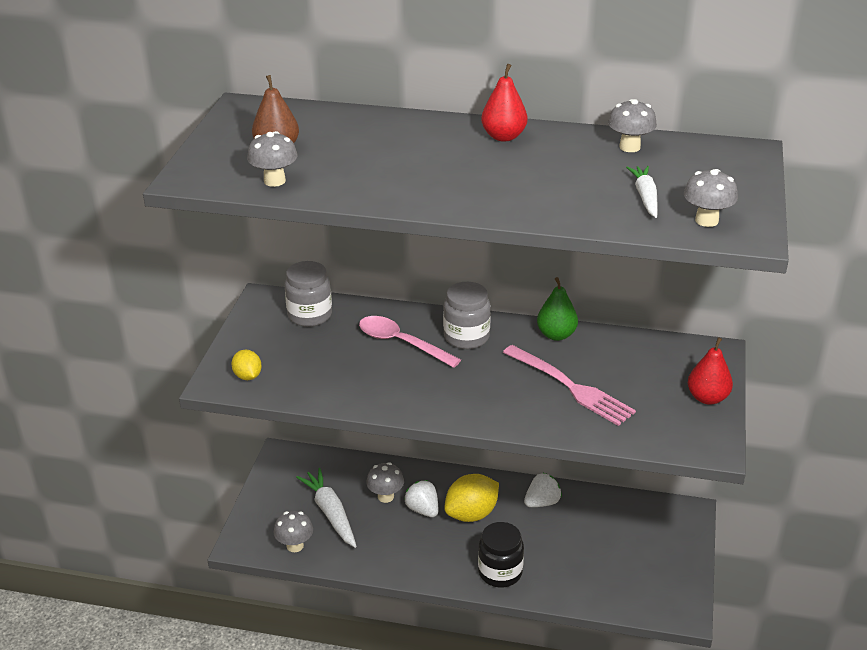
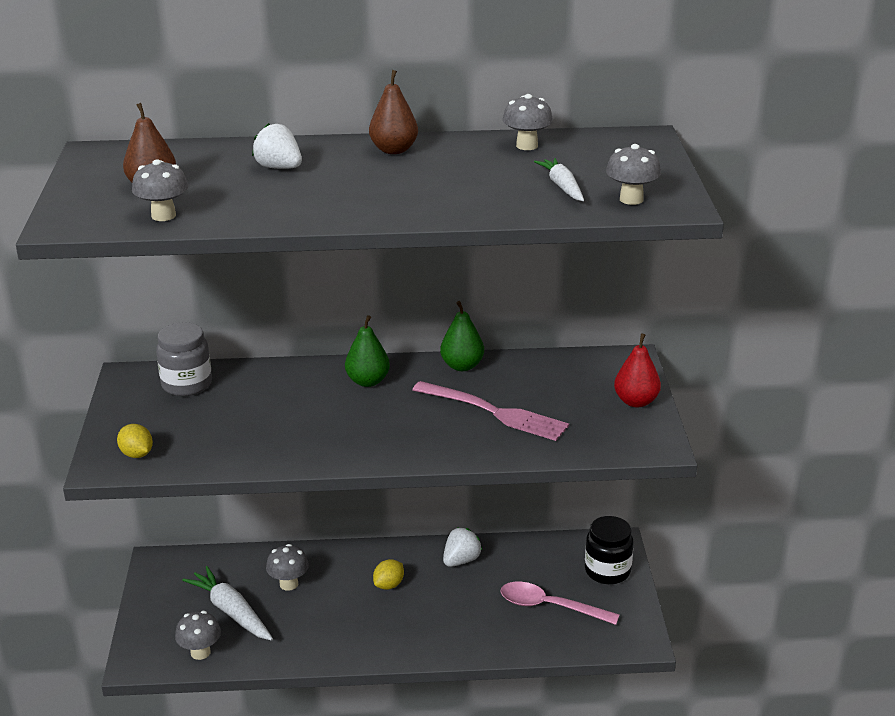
camera: 15 degrees left, 5 degrees down
(401, 343) = (299, 397): pink spoon -> pink spoon (550, 606)
(423, 509) = (334, 590): white strawberry -> white strawberry (279, 168)
(466, 337) = (368, 381): grey jar -> green pear
(471, 514) = (389, 585): yellow lemon -> yellow lemon, size x0.56
(500, 572) = (437, 637): black jar -> black jar (607, 571)
(503, 137) = (394, 150): red pear -> brown pear

